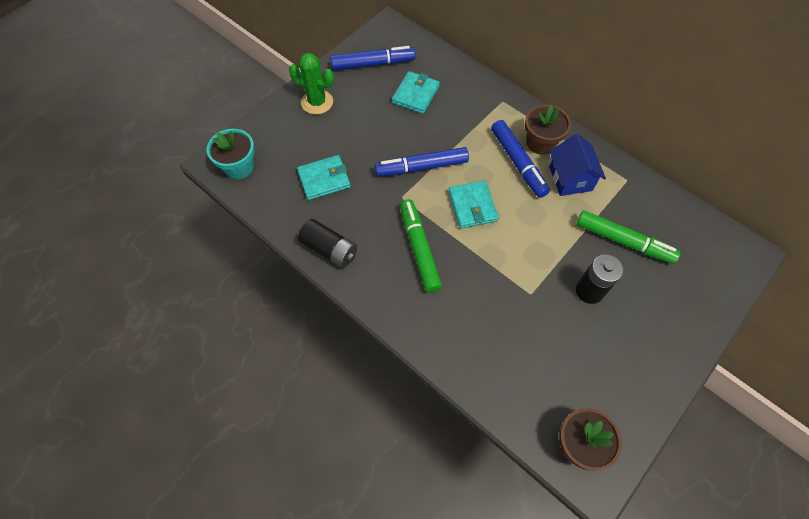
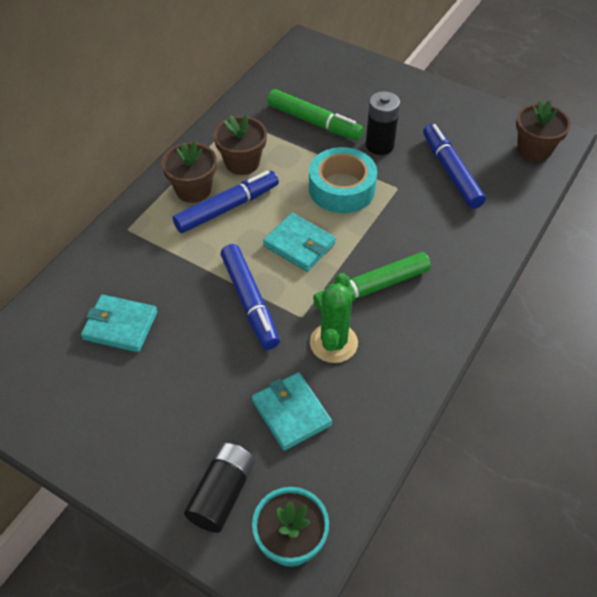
camera: 100 degrees left, 10 degrees down
(317, 102) = (144, 456): green cactus -> green cactus (333, 343)
(329, 250) = (401, 382): black battery -> black battery (222, 493)
(373, 64) = (57, 391): blue marker -> blue marker (451, 172)
(472, 206) = (299, 244): turquoise wallet -> turquoise wallet turned 60 degrees clockwise
(533, 248) = (341, 188): none -> turquoise tape
(570, 178) = (242, 162): blue house -> brown flower pot
(623, 241) = (314, 122): green marker -> green marker turned 105 degrees clockwise

